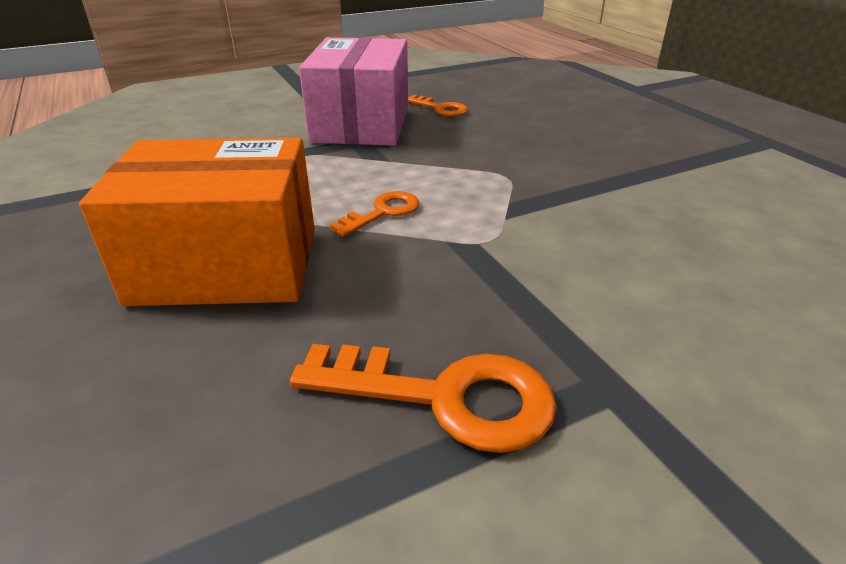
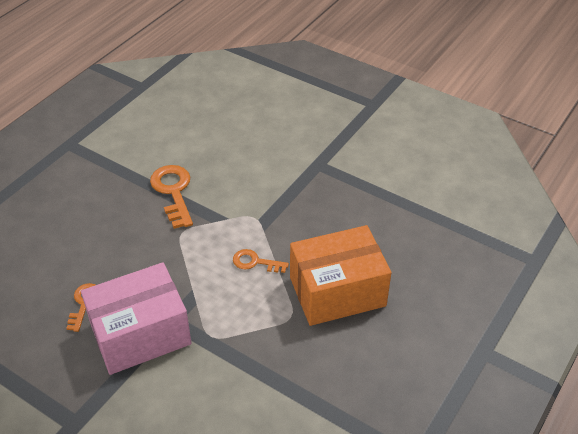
camera: 120 degrees left, 10 degrees up
(226, 265) = (337, 292): orange box -> orange box turned 75 degrees counterclockwise
(444, 397) = (352, 196): orange key -> orange key (173, 192)

